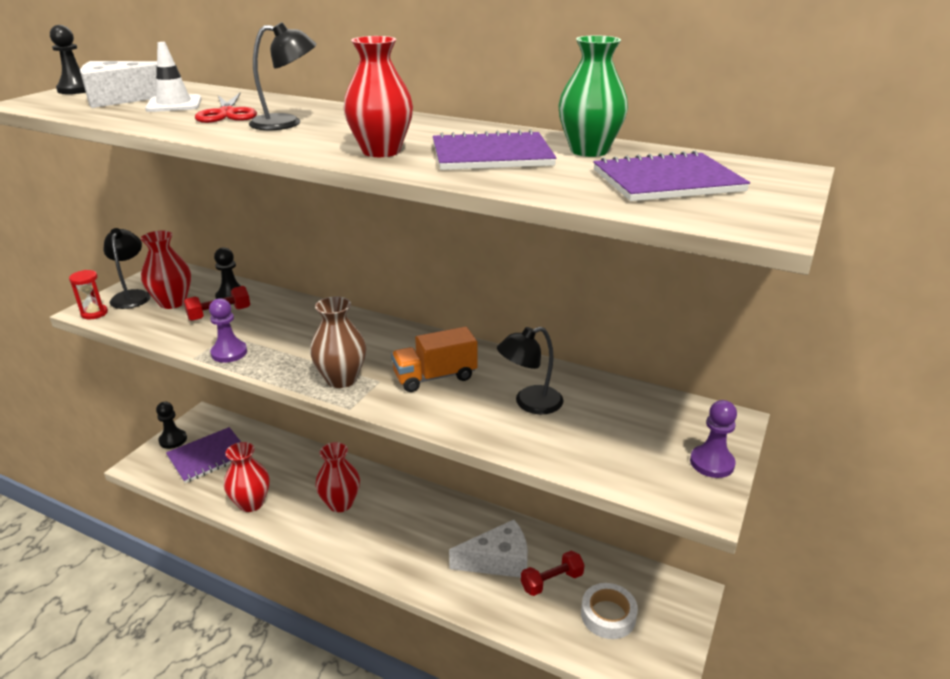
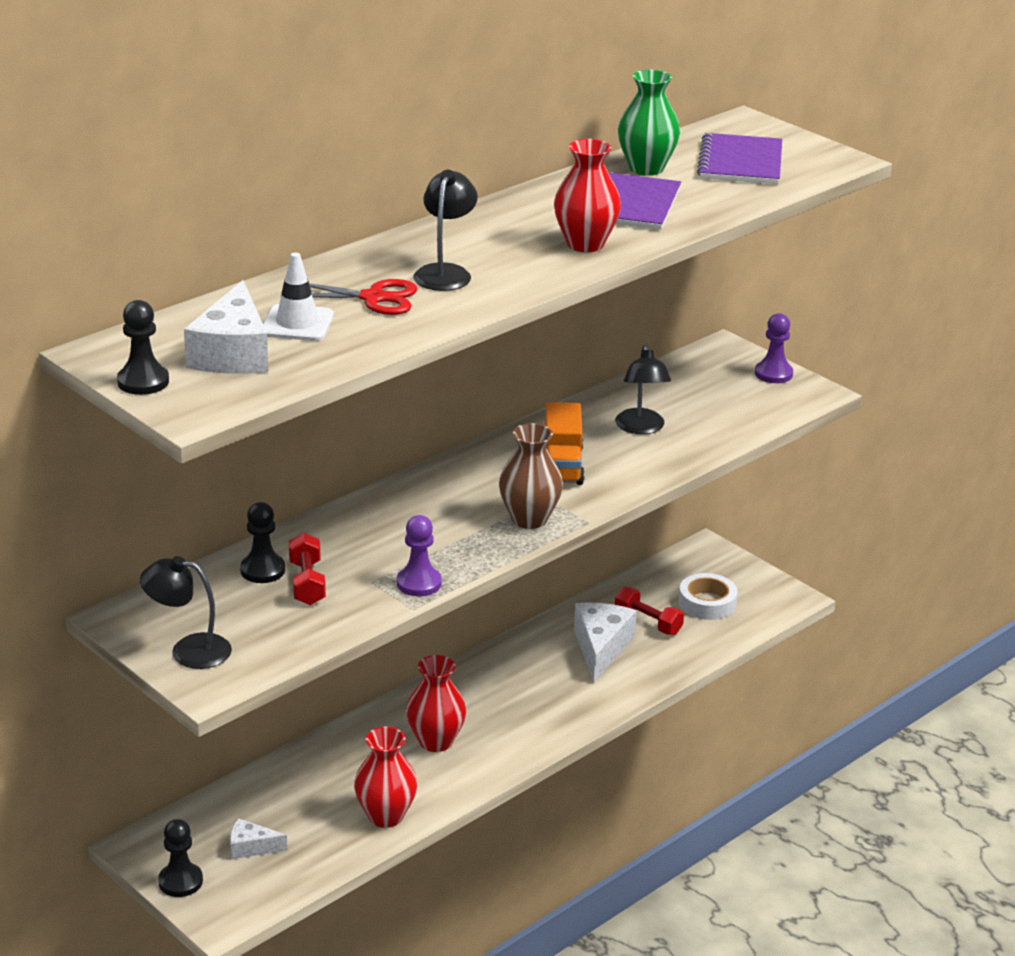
camera: 70 degrees left, 0 degrees up
(94, 313) = (223, 682): red hourglass -> none
(172, 302) = (240, 617): red vase -> none
(208, 456) = (251, 847): purple notebook -> white cheese
(552, 581) = (648, 622): red dumbbell -> red dumbbell turned 45 degrees counterclockwise

